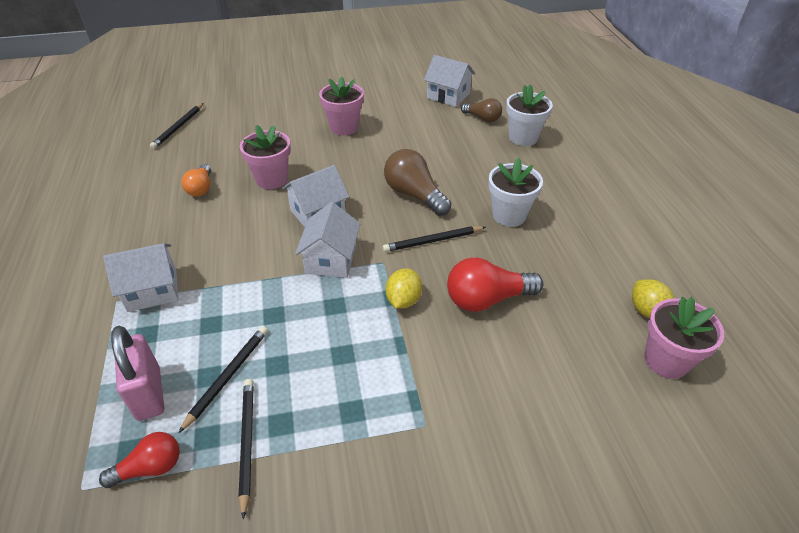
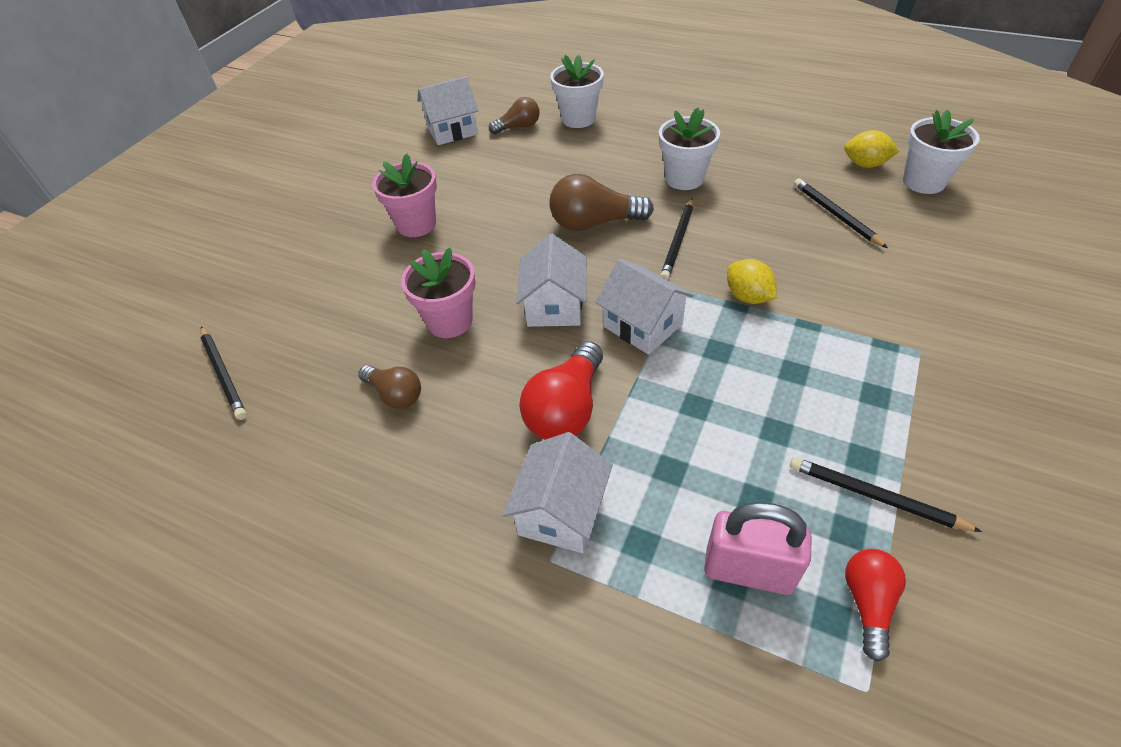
camera: 50 degrees left, 5 degrees up
(201, 188) = (395, 394): orange light bulb -> brown light bulb
(228, 377) = (768, 481): black pencil -> black pencil (836, 215)
(487, 299) = (787, 242): red light bulb -> red light bulb (566, 409)
(666, 360) = (923, 182): pink flower pot -> white flower pot

